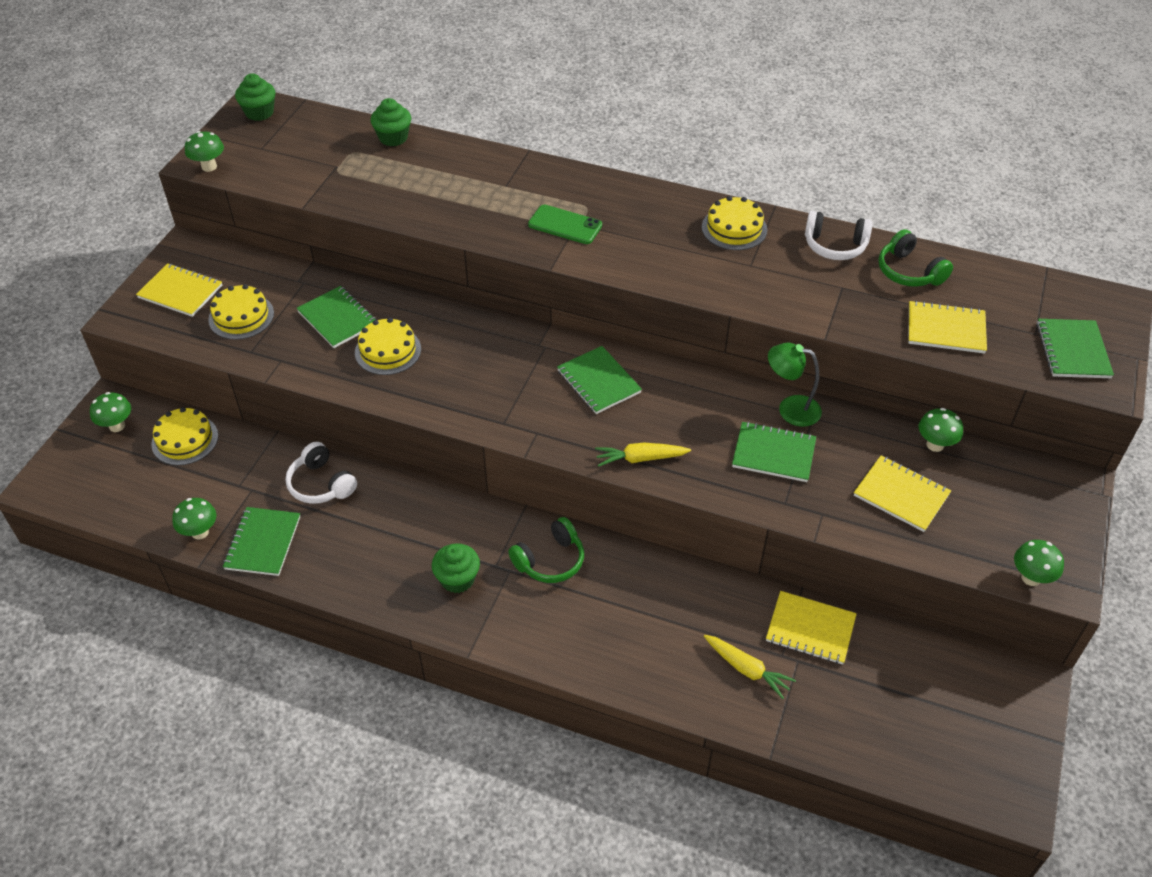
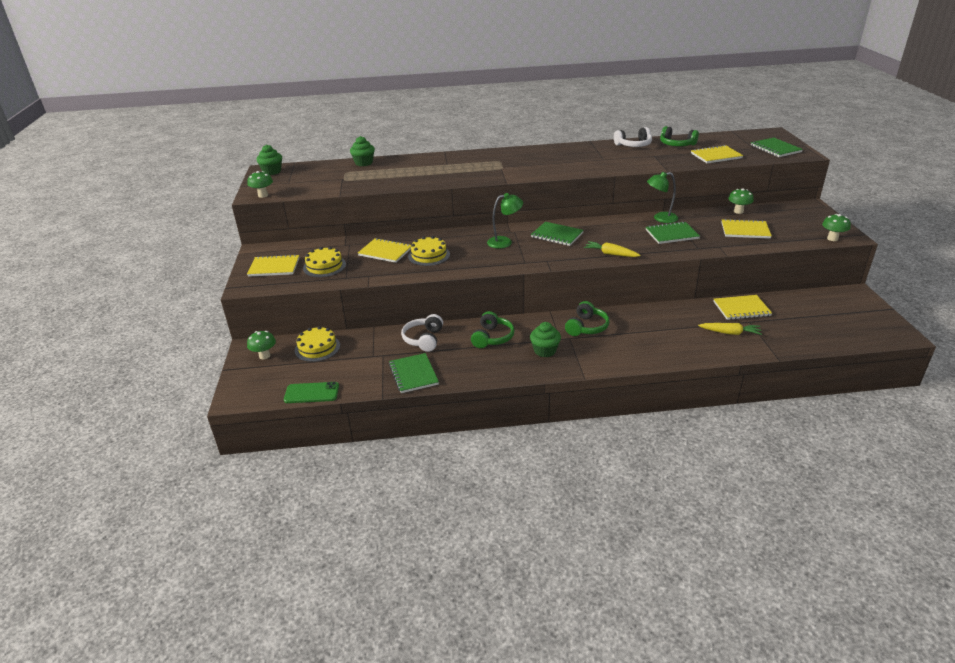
camera: 25 degrees left, 15 degrees down
(200, 532) = (368, 383): green mushroom -> none
(321, 484) = (424, 339): white headphones -> white headphones turned 75 degrees clockwise
(337, 319) = (385, 252): green notebook -> yellow notebook
(409, 521) = (492, 337): none -> green headphones
(512, 365) = (504, 242): none -> green lamp
(565, 225) = (495, 168): green phone -> green phone (311, 393)
(641, 458) = (611, 254): yellow carrot -> yellow carrot turned 60 degrees clockwise
(734, 228) = (580, 151): yellow cake -> none

